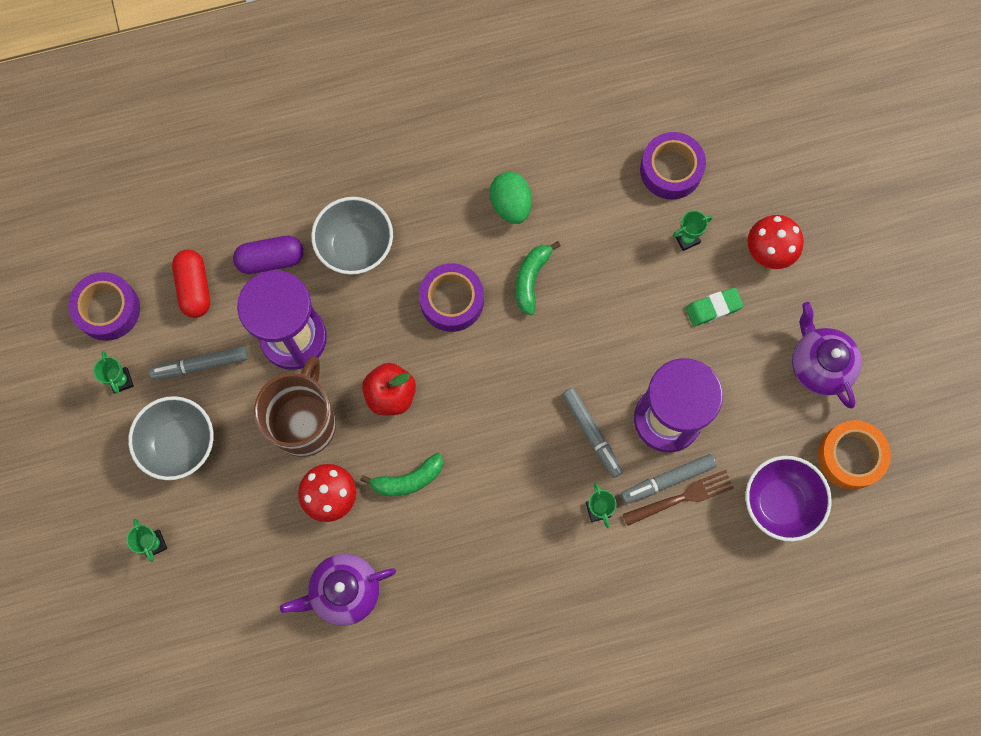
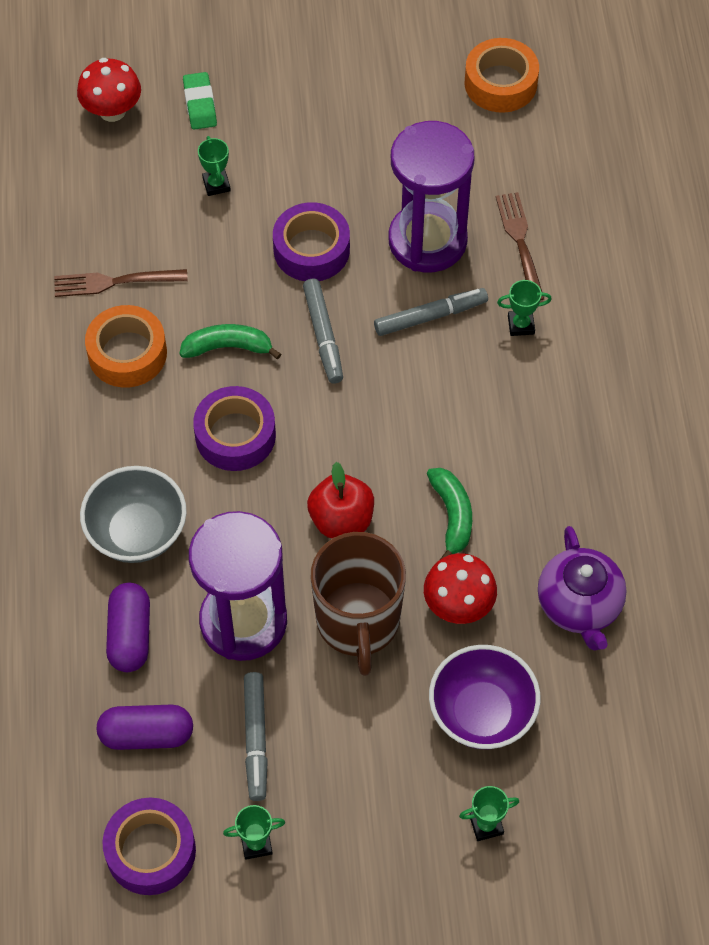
camera: 80 degrees left, 15 degrees down
(179, 444) = (358, 778): grey bowl -> none
(194, 288) = (146, 735): red capsule -> purple capsule
(305, 422) = (358, 622): brown mug -> brown mug turned 120 degrees counterclockwise
(511, 205) = (127, 353): green egg -> orange tape
(531, 279) = (228, 347): green banana -> green banana turned 150 degrees clockwise
(575, 180) = (114, 282): none -> brown fork
(667, 480) = (498, 252): grey marker -> grey marker (323, 335)
(671, 170) = (127, 185): purple tape -> purple tape (311, 250)
(713, 308) = (306, 174): green eraser -> green eraser (200, 104)
(769, 251) = (251, 111): red mushroom -> red mushroom (112, 111)
(780, 502) = (540, 154): purple bowl -> purple bowl (482, 713)
(819, 365) = (393, 91): purple teapot -> none

